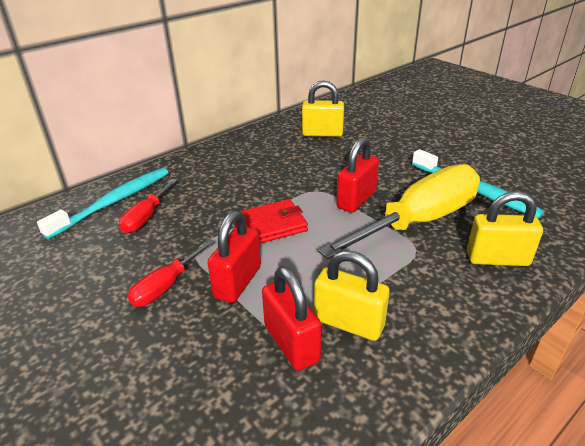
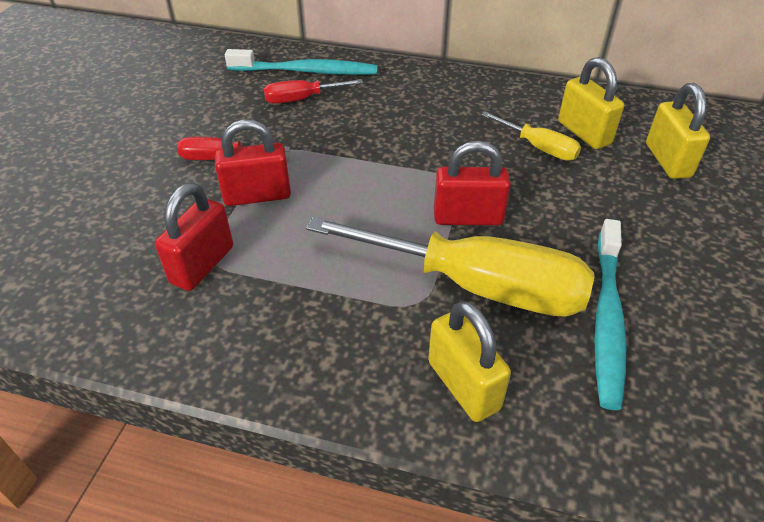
camera: 55 degrees right, 10 degrees up
(269, 226) = (357, 176): red wallet -> none
(319, 151) = (539, 148): none -> yellow screwdriver
(349, 323) = (254, 292): yellow padlock -> yellow padlock (668, 160)

